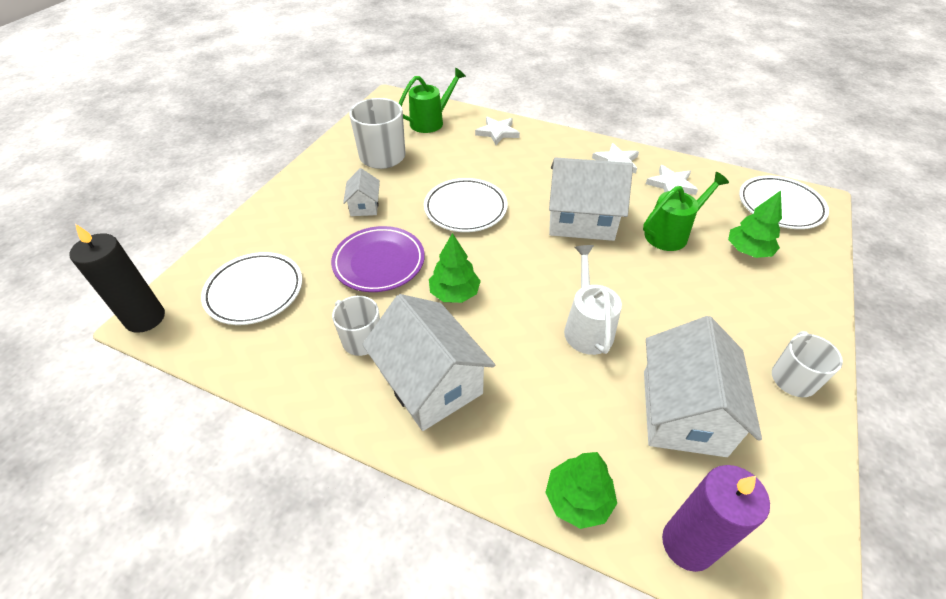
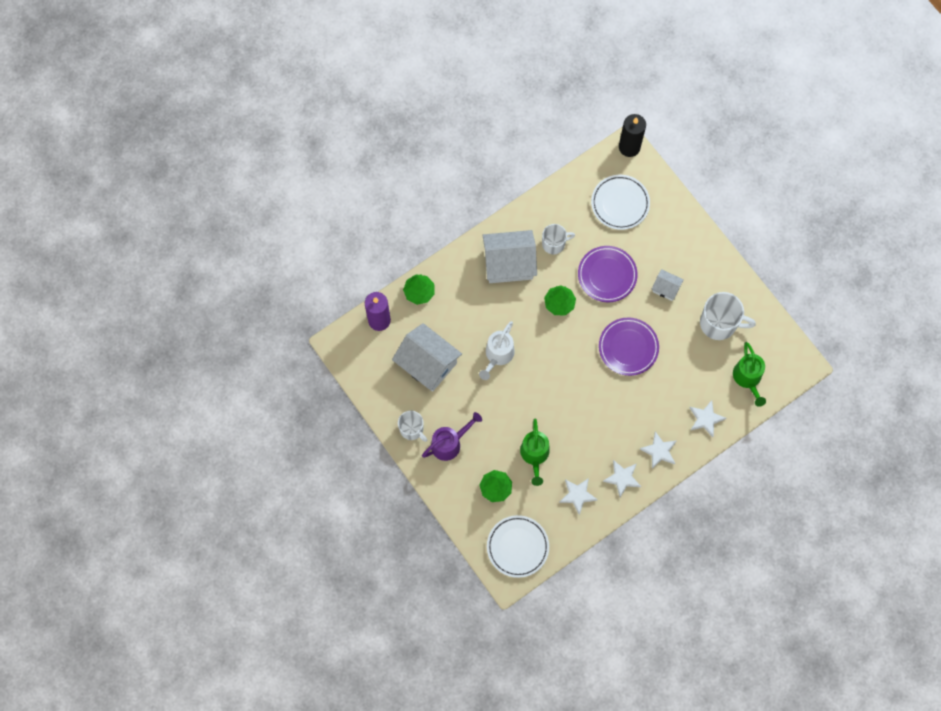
camera: 120 degrees right, 25 degrees up
(465, 209) = (628, 347): white plate -> purple plate
(561, 149) = (659, 451): none -> white star
(581, 220) = (577, 410): white house -> none
(586, 327) = (497, 356): white watering can -> white watering can turned 90 degrees clockwise
(755, 322) = (450, 443): none -> purple watering can

